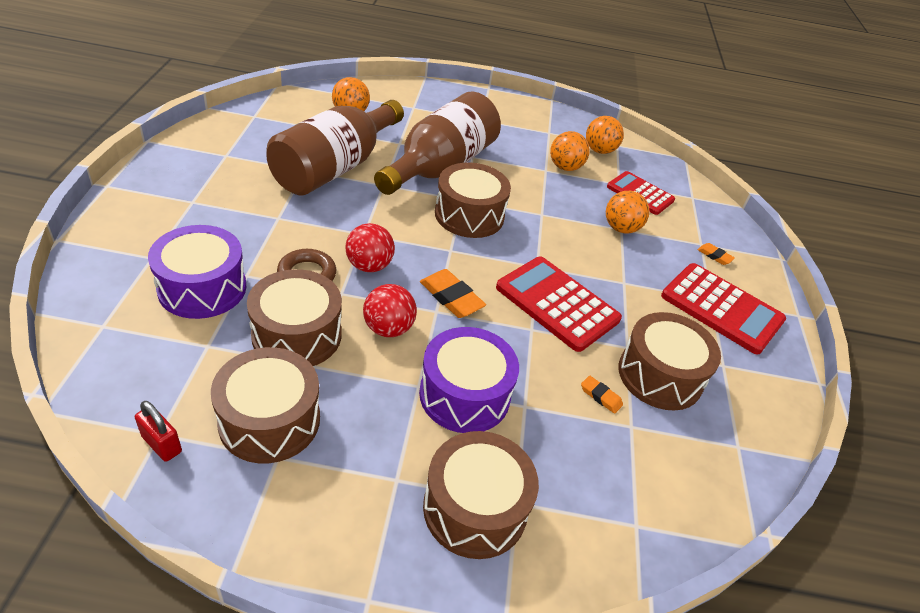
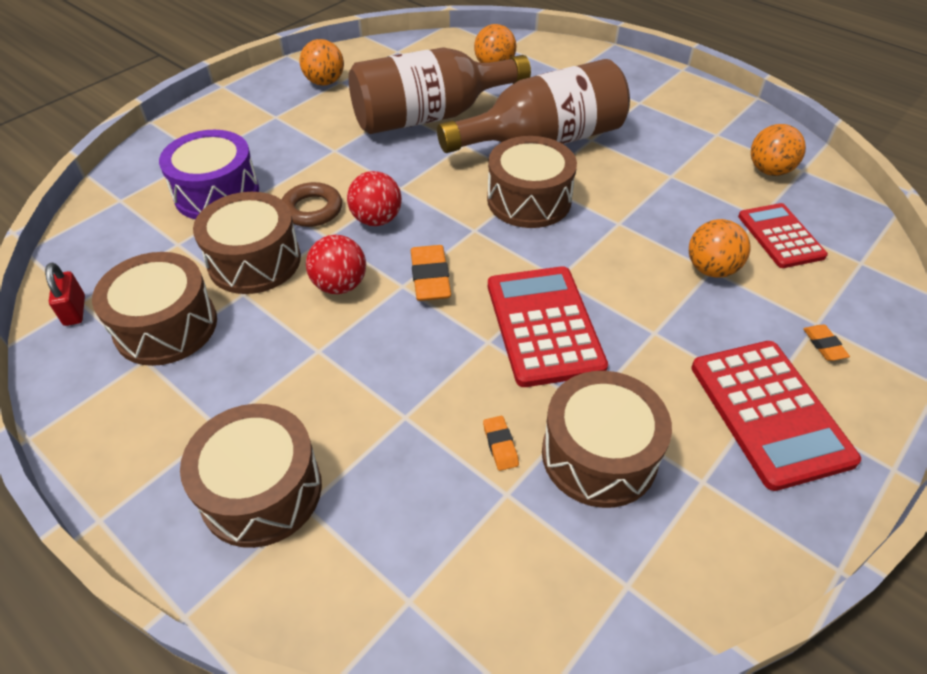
camera: 40 degrees right, 5 degrees up
(464, 395) = (353, 378): purple drum -> none
(565, 167) = (700, 179): orange ball -> orange ball (325, 82)

